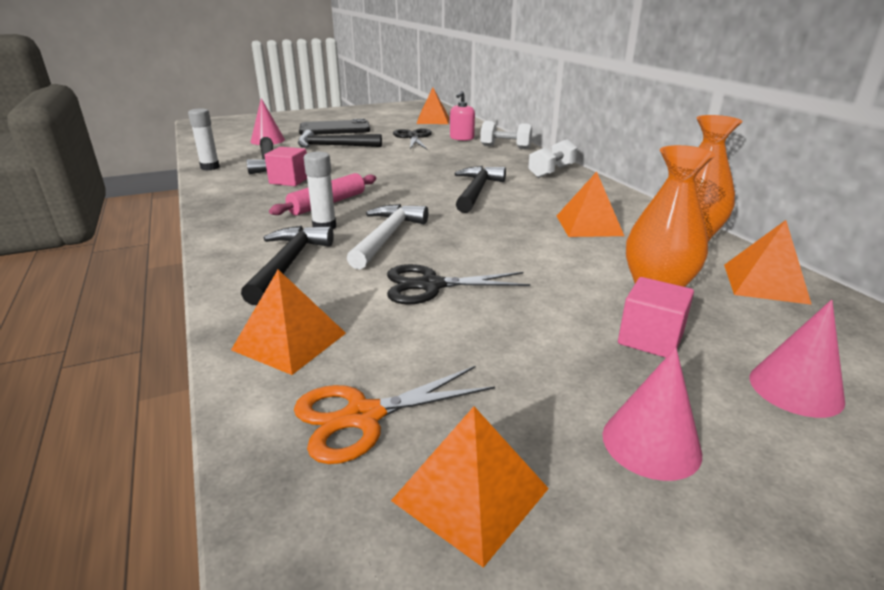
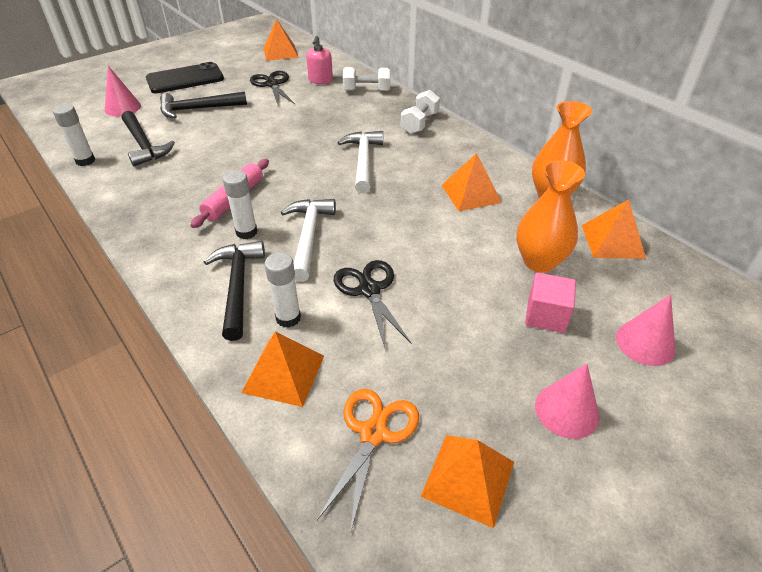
camera: 15 degrees left, 15 degrees up
(289, 180) = (180, 170): pink cube -> none
(325, 296) = (288, 318): none -> white glue stick
(363, 417) = (373, 433): orange scissors -> orange scissors turned 150 degrees clockwise
(431, 285) = (369, 290): black scissors -> black scissors turned 90 degrees clockwise
(476, 191) = (363, 161): black hammer -> white hammer

